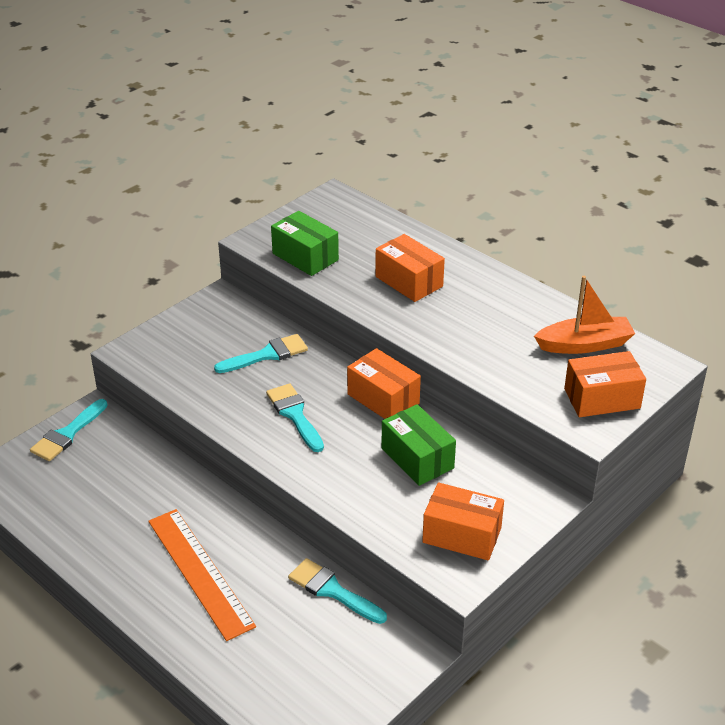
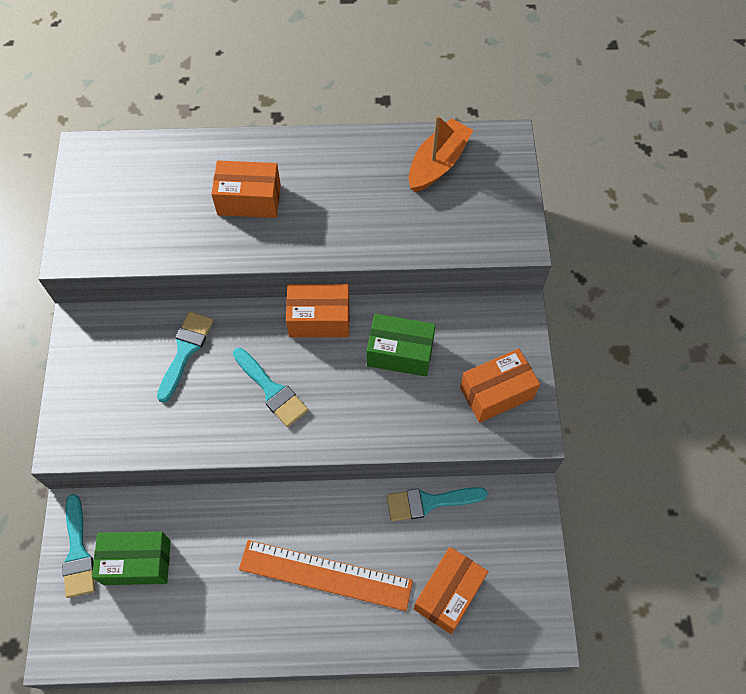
camera: 45 degrees left, 25 degrees up
(295, 415) = (271, 390): turquoise brush -> turquoise brush turned 150 degrees counterclockwise
(305, 257) = (136, 238): green box -> green box (137, 562)
(602, 398) = (498, 206): orange box -> orange box (448, 593)

